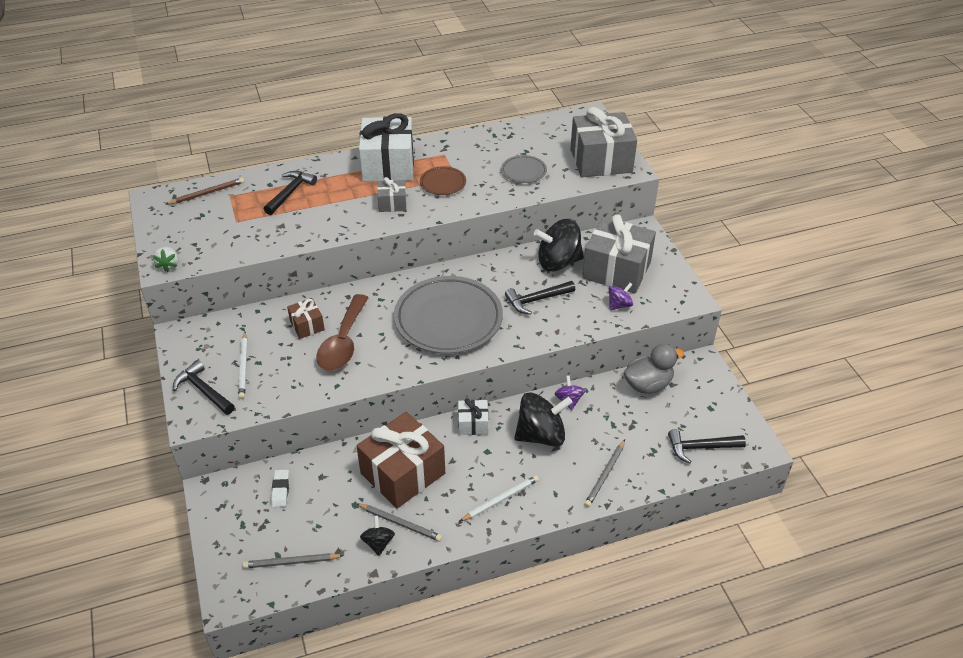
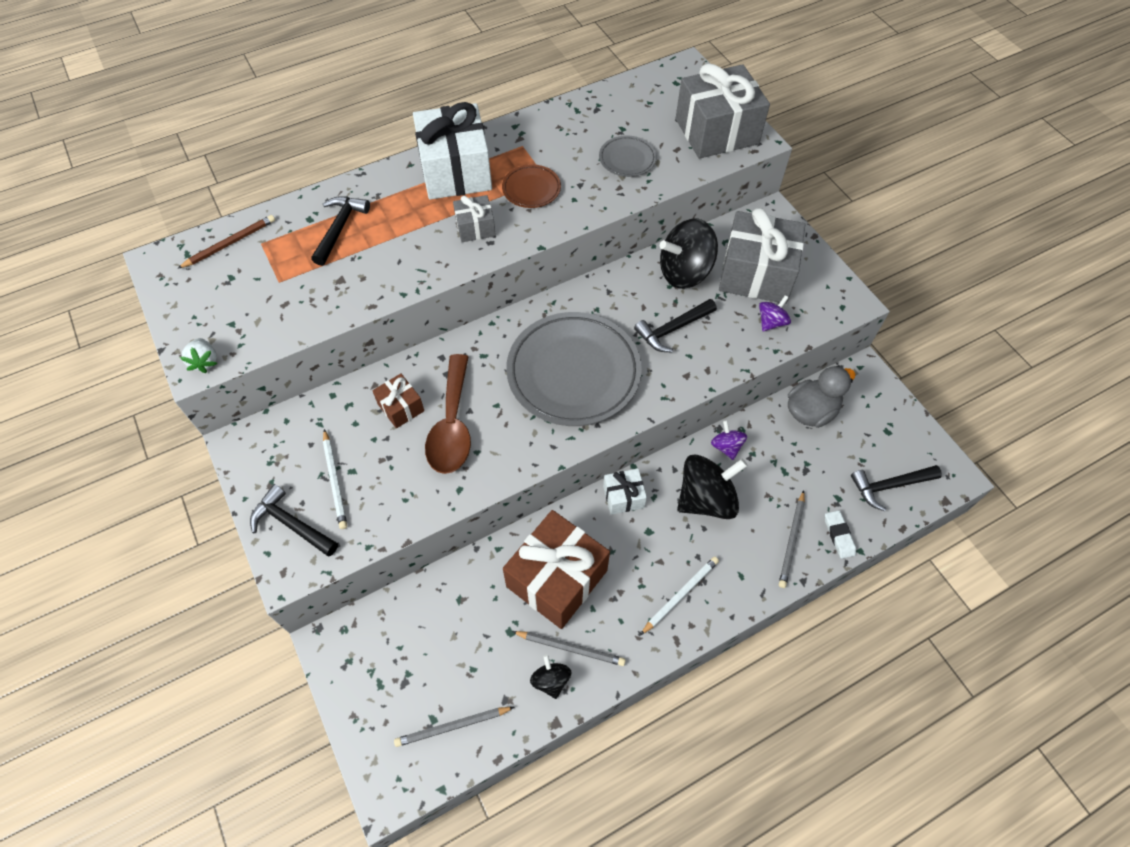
camera: 10 degrees left, 15 degrees up
(280, 490) = (415, 627): white eraser -> white eraser (838, 535)

